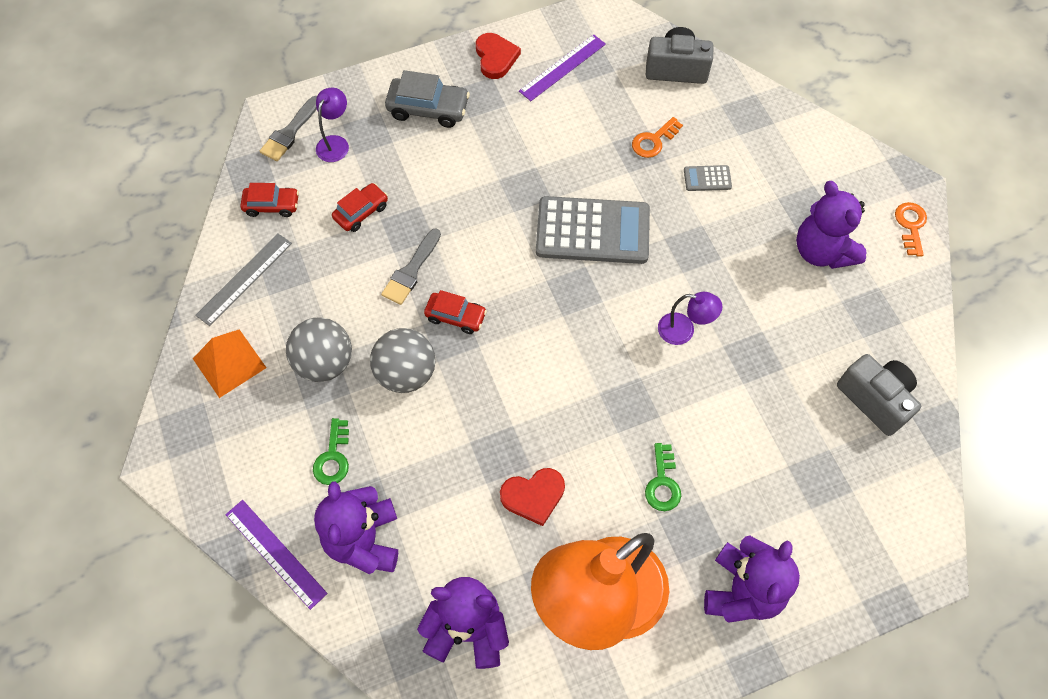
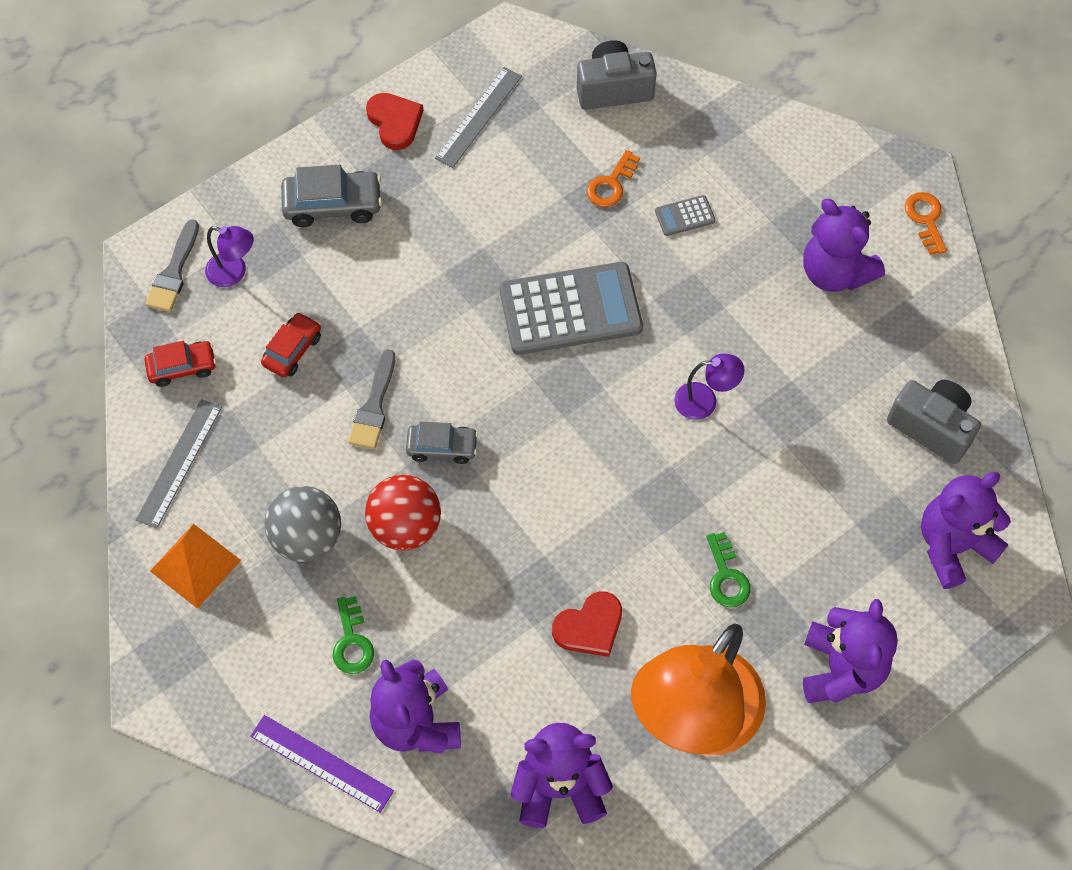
camera: 15 degrees left, 0 degrees up
(335, 143) = (234, 273): purple lamp -> purple lamp turned 105 degrees clockwise
(406, 373) = (405, 526): grey ball -> red ball
(456, 316) = (442, 447): red car -> grey car
(562, 67) = (478, 117): purple ruler -> grey ruler
(869, 506) = (952, 546): none -> purple teddy bear

